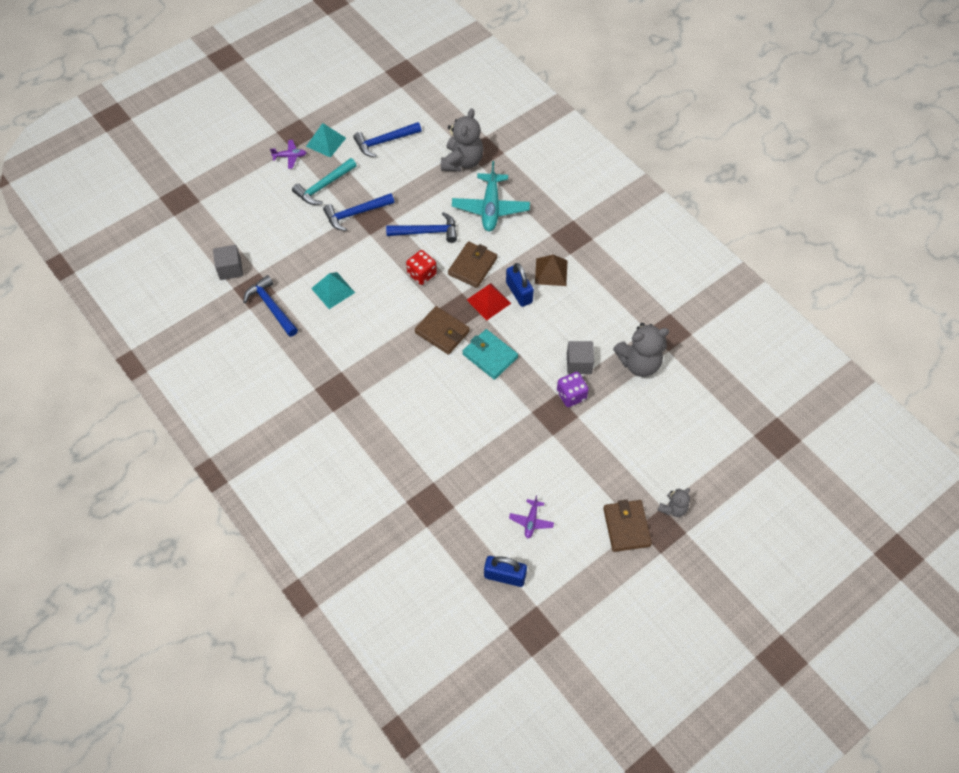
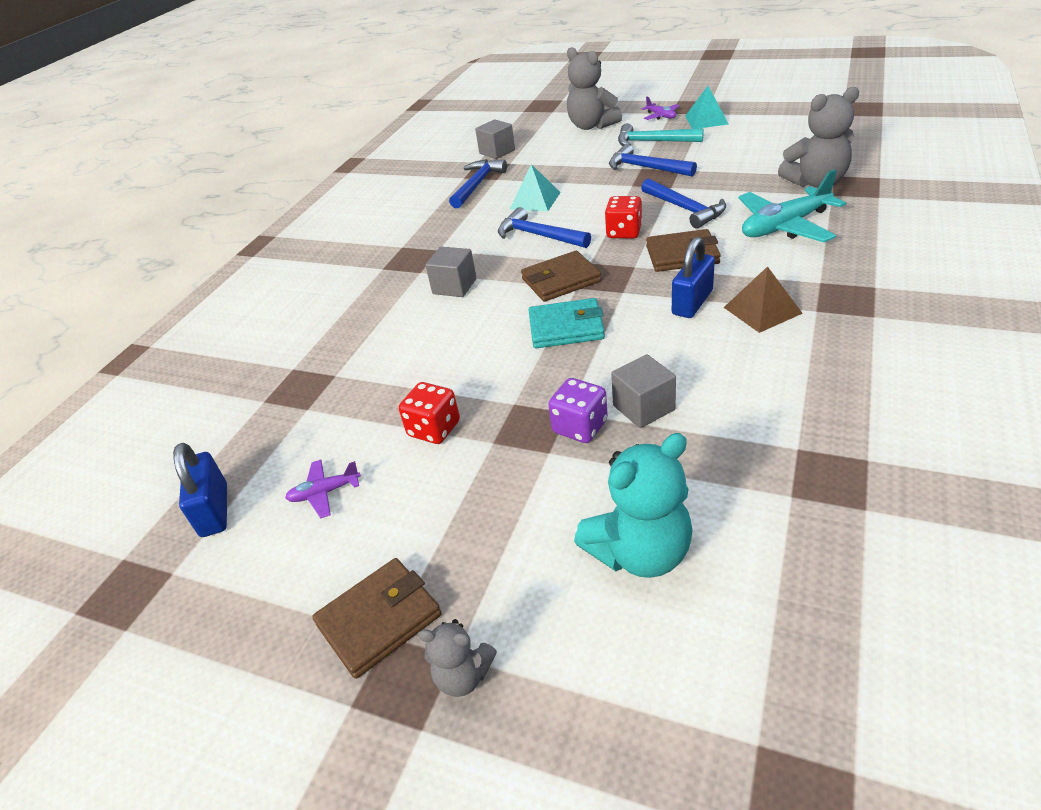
camera: 65 degrees right, 20 degrees down
(384, 141) = (759, 139): blue hammer -> blue hammer (539, 235)
(396, 384) = (454, 286): none -> grey cube
(442, 332) = (561, 280): brown wallet -> brown wallet turned 60 degrees clockwise
(488, 301) = (647, 288): red pyramid -> none
(490, 356) = (566, 328): turquoise wallet -> turquoise wallet turned 75 degrees clockwise
(522, 454) = (434, 429): none -> red dice
(639, 363) = (722, 471): grey teddy bear -> grey teddy bear (591, 126)
(658, 418) = (640, 552): none -> turquoise teddy bear

